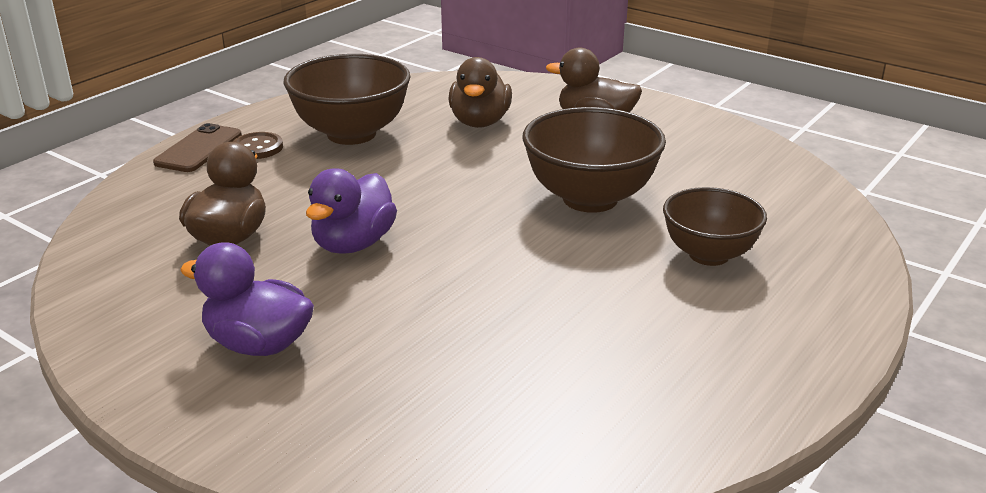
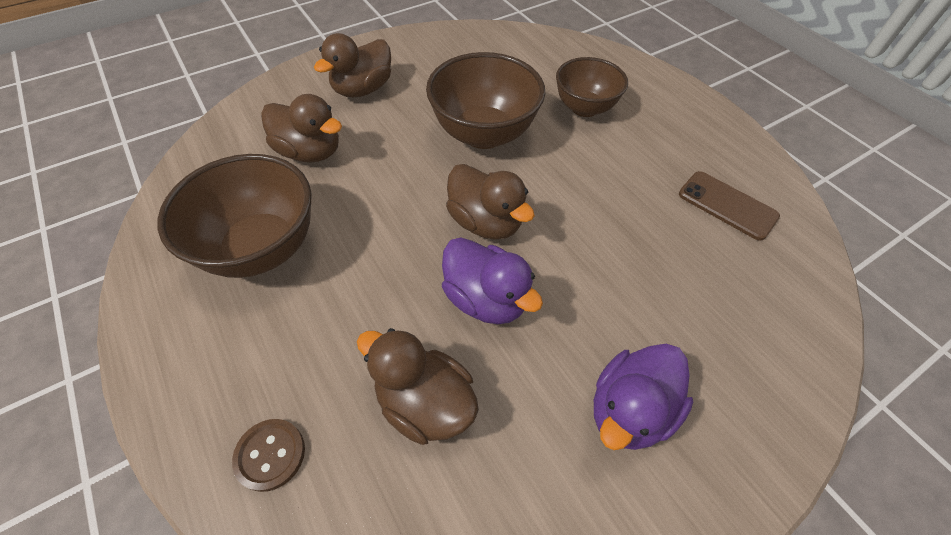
camera: 70 degrees left, 25 degrees up
(199, 149) = (187, 403): brown phone -> brown phone (727, 205)
(257, 148) = (231, 339): brown button -> brown button (270, 455)
(453, 225) = (485, 222): none -> brown duck

